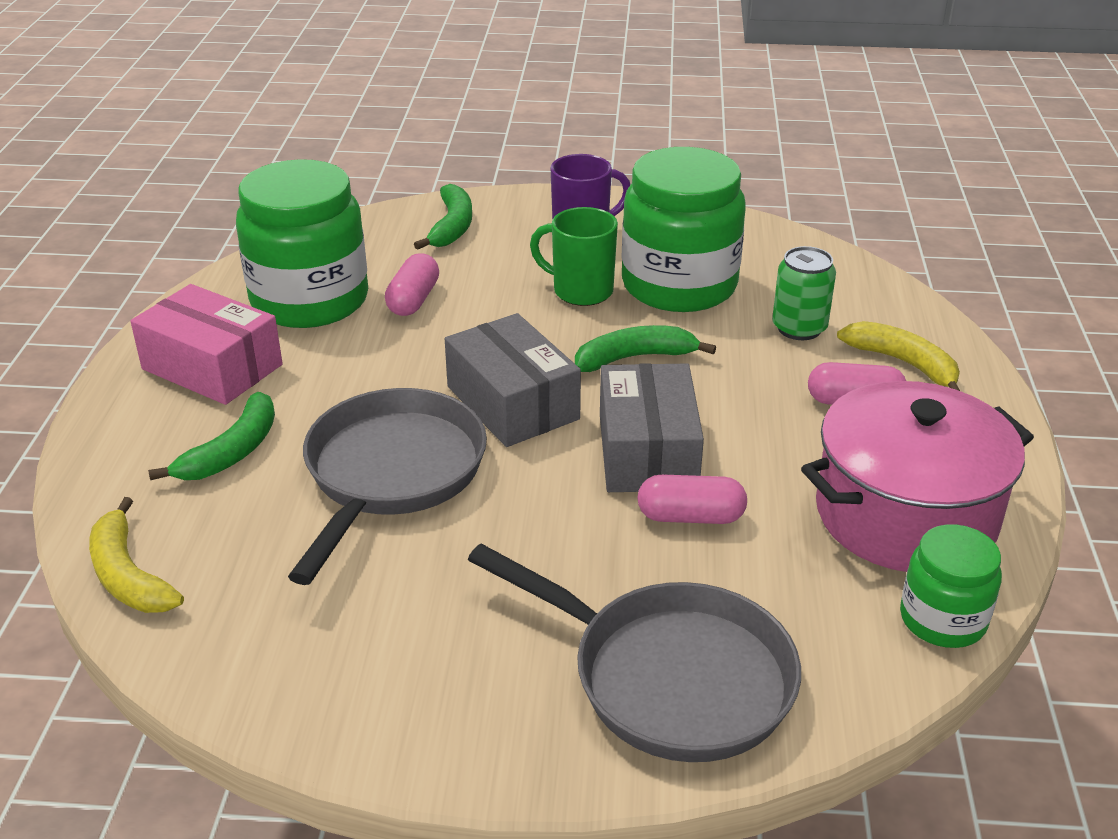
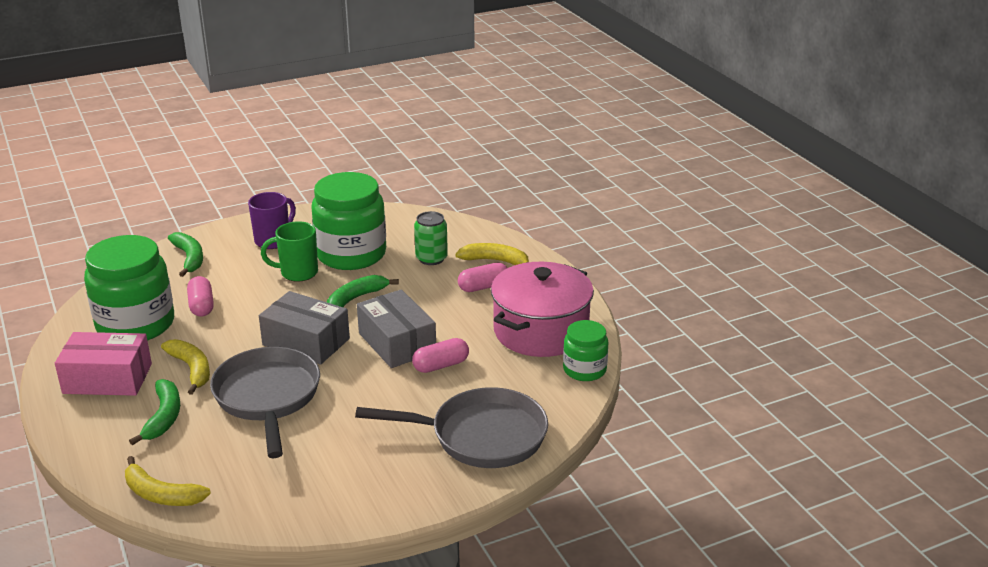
camera: 30 degrees left, 5 degrees down
(326, 391) = (191, 369): none -> yellow banana

